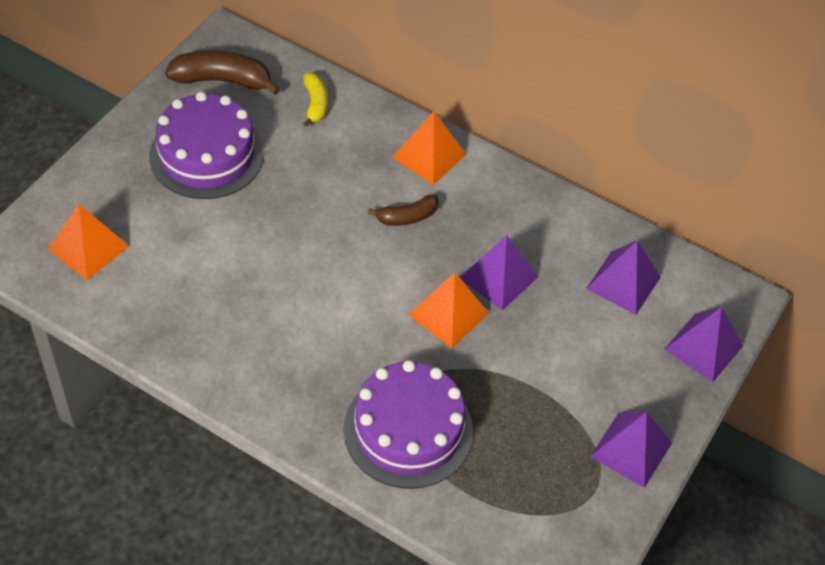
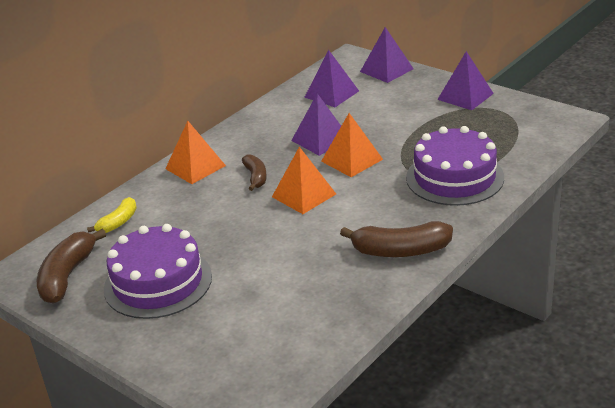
camera: 75 degrees left, 20 degrees down
(88, 247) = (254, 352): orange pyramid -> orange pyramid (304, 195)
(250, 370) = (400, 251): none -> brown banana
(315, 104) = (118, 222): yellow banana -> yellow banana turned 120 degrees clockwise

